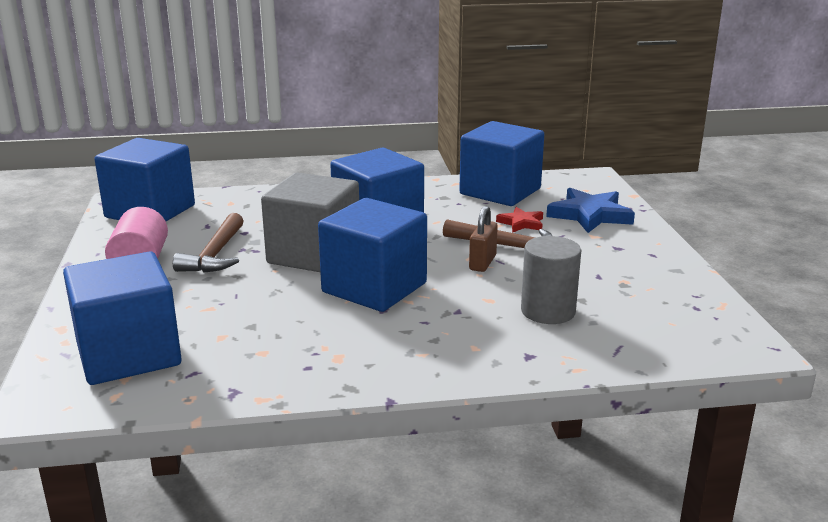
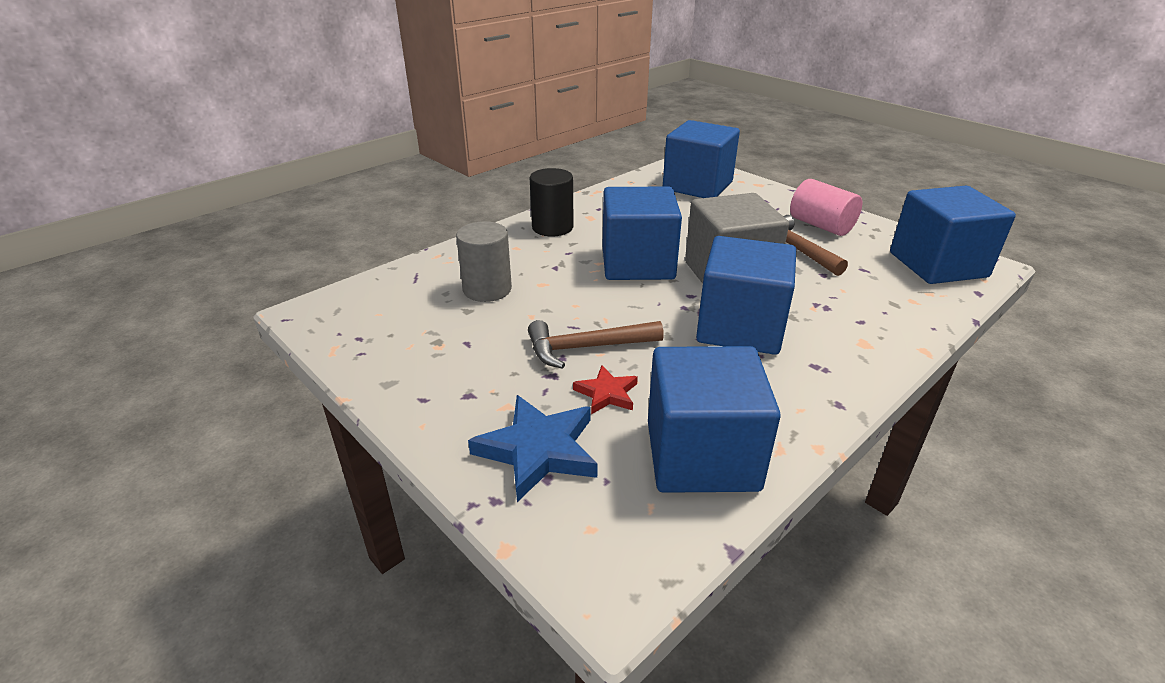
camera: 145 degrees right, 10 degrees up
(402, 359) = (552, 227): none -> black cylinder
(482, 263) = (586, 318): brown padlock -> none

